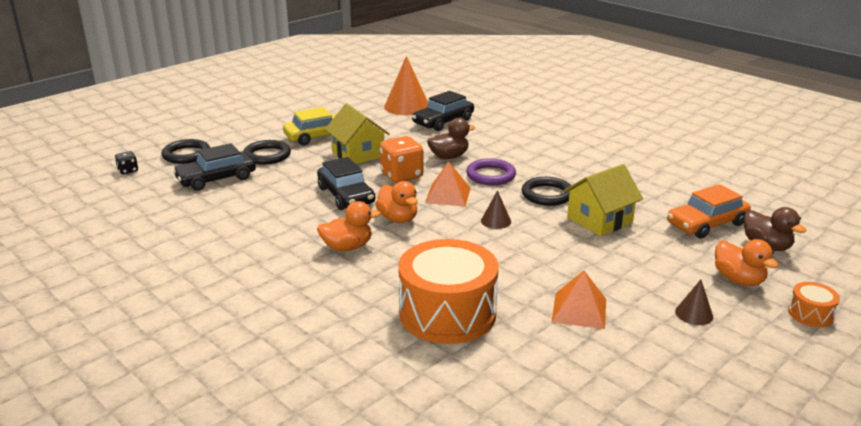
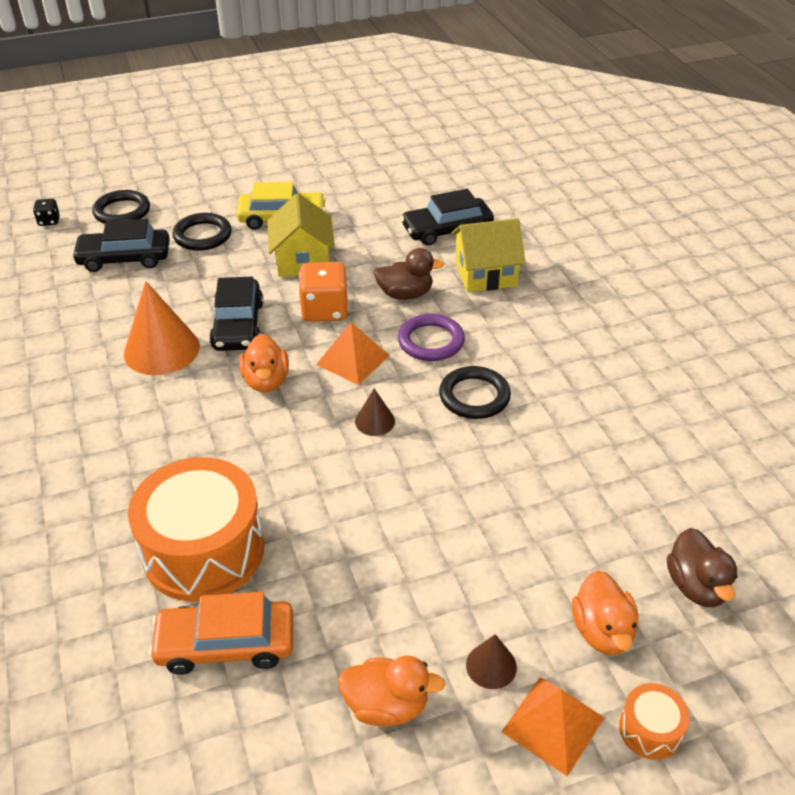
camera: 25 degrees right, 15 degrees up
(347, 247) = (178, 408): orange duck -> orange duck (386, 705)
(407, 106) = (423, 192): orange cone -> orange cone (161, 350)
(579, 310) = (354, 603): orange pyramid -> orange pyramid (553, 725)
(599, 220) = (505, 462): yellow house -> yellow house (485, 274)
(706, 224) = (645, 516): orange car -> orange car (226, 644)

